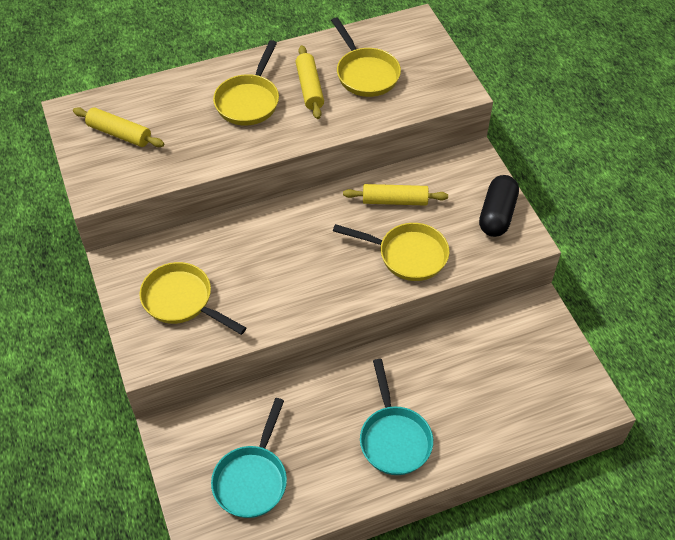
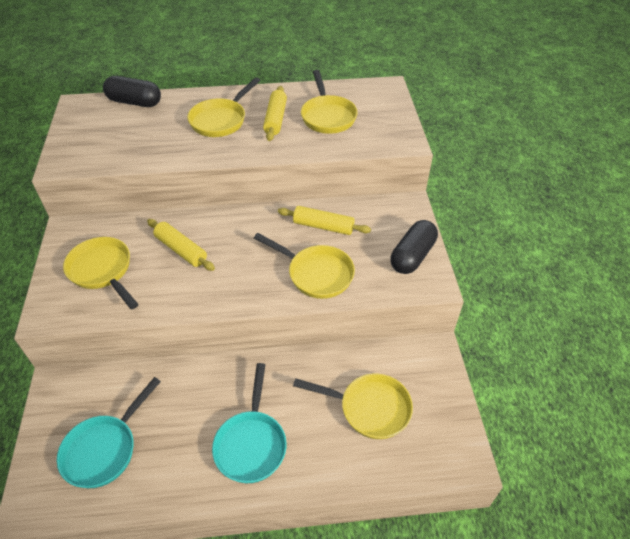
camera: 15 degrees right, 5 degrees down
(119, 134) = (105, 126): yellow rolling pin -> yellow rolling pin (181, 250)
(137, 95) = (135, 102): none -> black capsule
(494, 378) = (369, 408): none -> yellow pan

